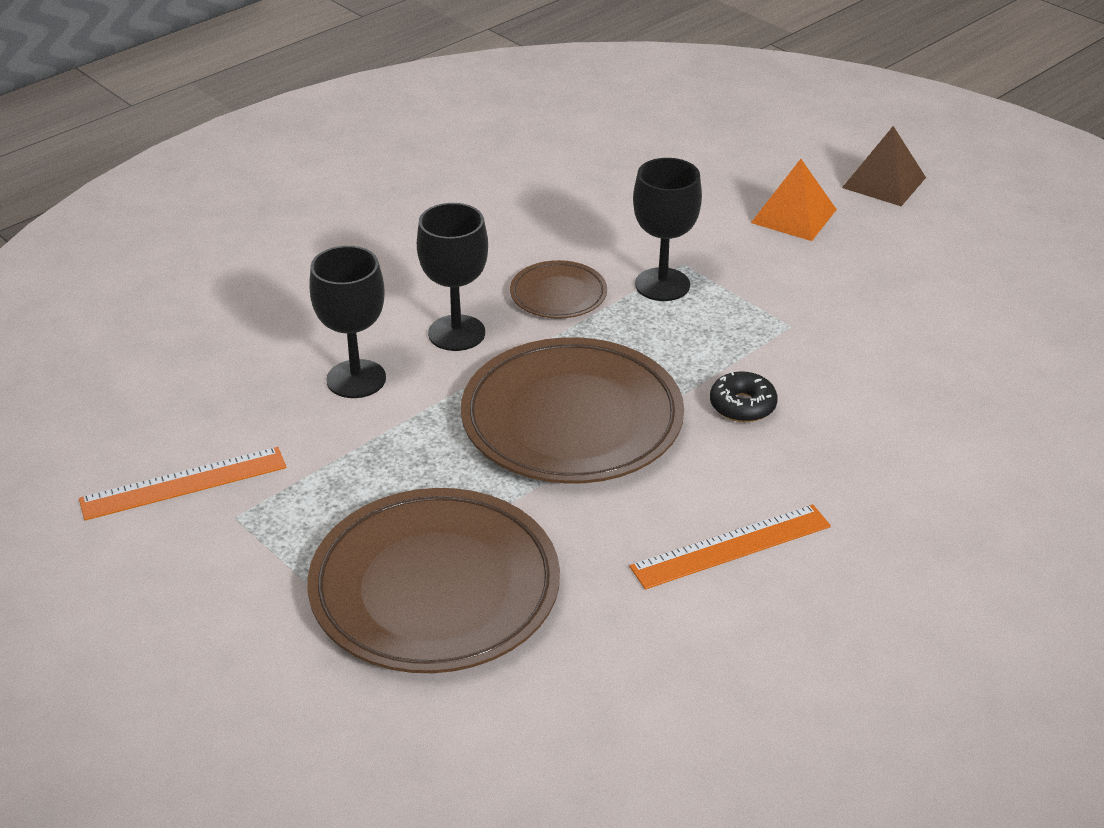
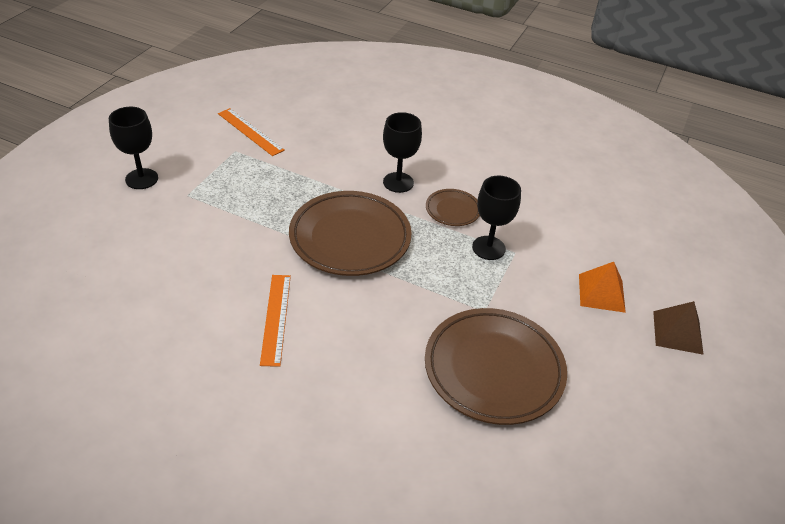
camera: 65 degrees right, 5 degrees up
(356, 379) = (344, 160): black goblet -> black goblet (141, 179)
(435, 589) = (209, 220): brown plate -> brown plate (493, 369)
(731, 546) = (276, 318): orange ruler -> orange ruler turned 45 degrees clockwise
(742, 405) = (396, 302): black donut -> none

